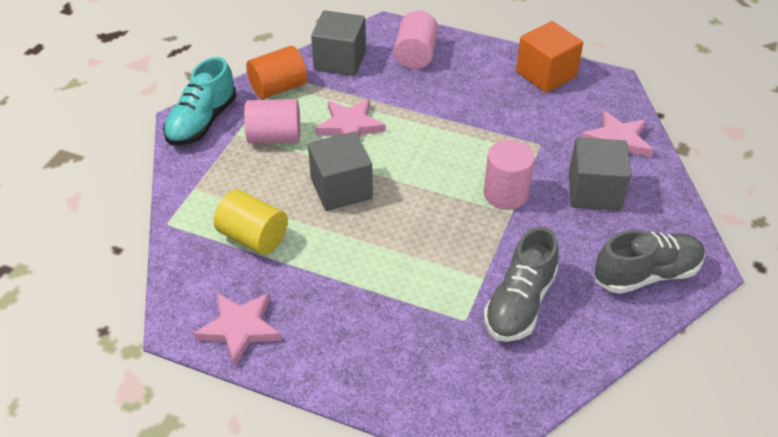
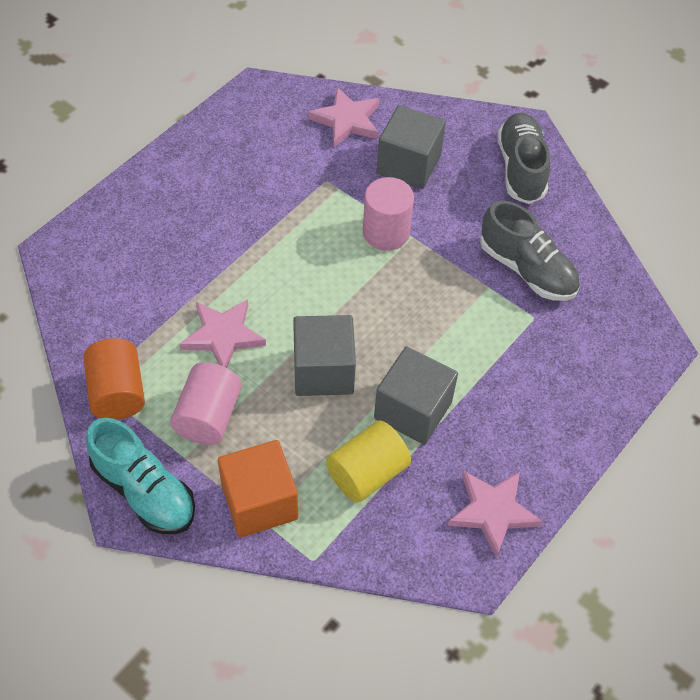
camera: 75 degrees left, 10 degrees up
(340, 60) = (97, 315): grey cube -> grey cube (413, 410)
(416, 55) = (127, 238): pink cylinder -> none
(546, 74) = (221, 136): orange cube -> orange cube (259, 502)

